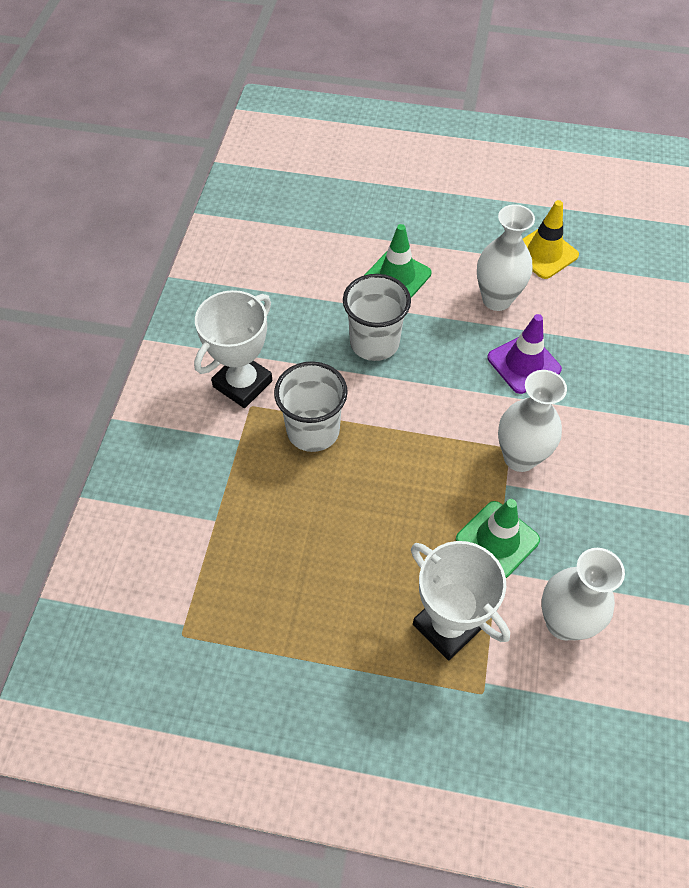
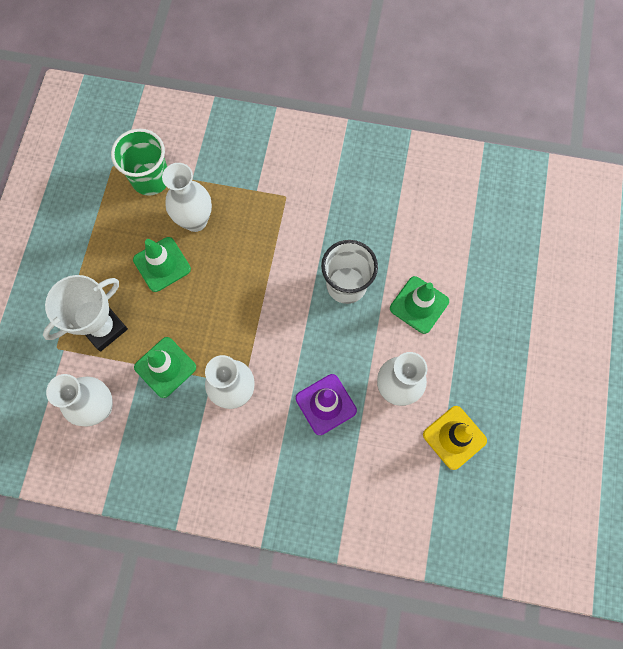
camera: 90 degrees right, 15 degrees up
(210, 576) = (150, 179): none -> green cup
(242, 384) = (305, 189): white trophy -> none
(281, 513) = (195, 220): none -> white vase
(313, 430) = (263, 240): white cup -> none
(348, 553) = (162, 264): none -> green traffic cone

